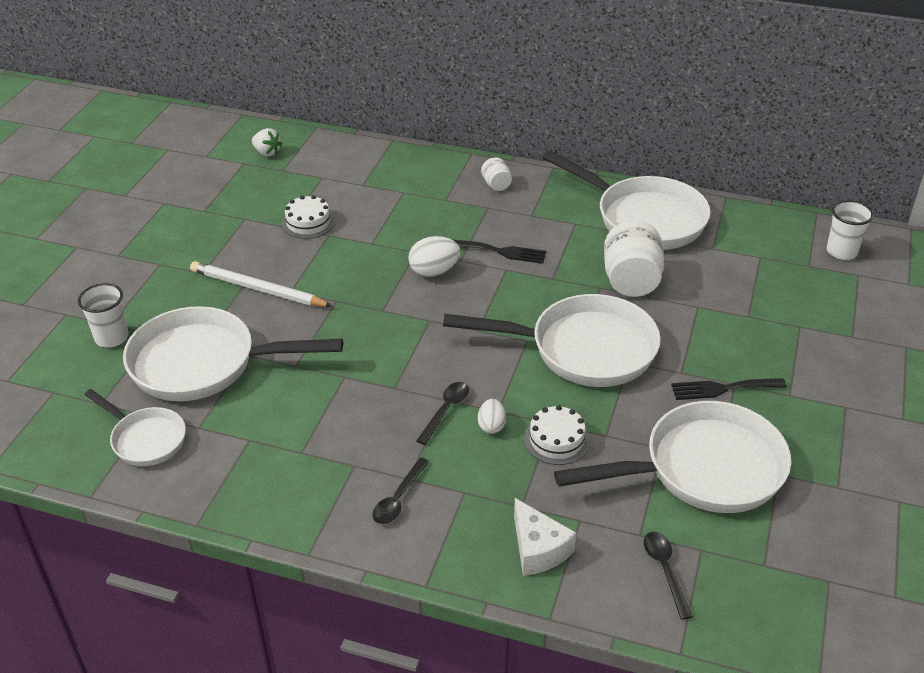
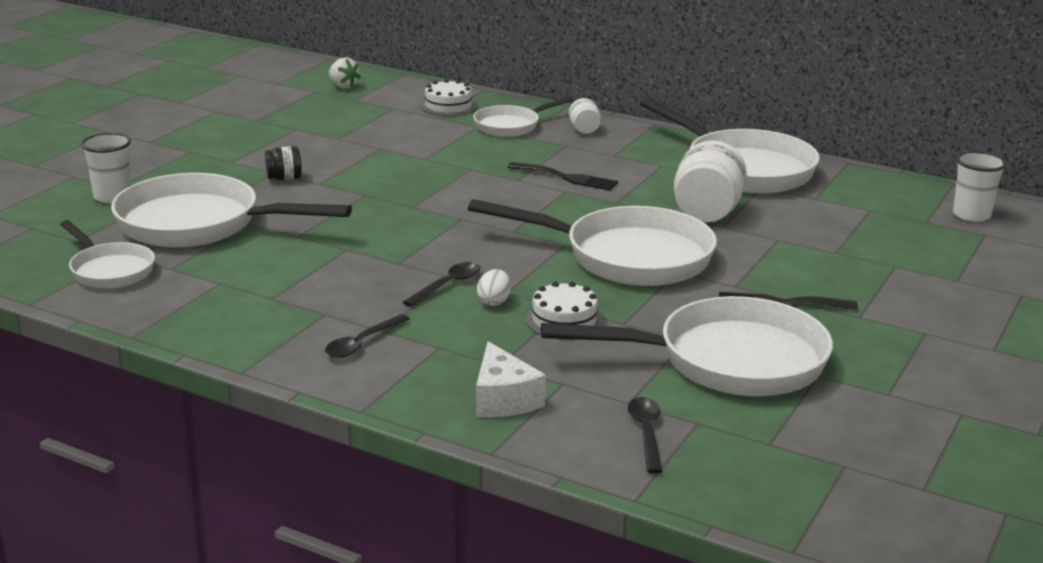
camera: 10 degrees right, 15 degrees down
(257, 289) = (284, 178): white pencil -> black jar
(308, 222) = (362, 138): white cake -> white cake (448, 106)
(432, 188) = (511, 126): none -> white pan
(434, 271) = (484, 184): white egg -> none

